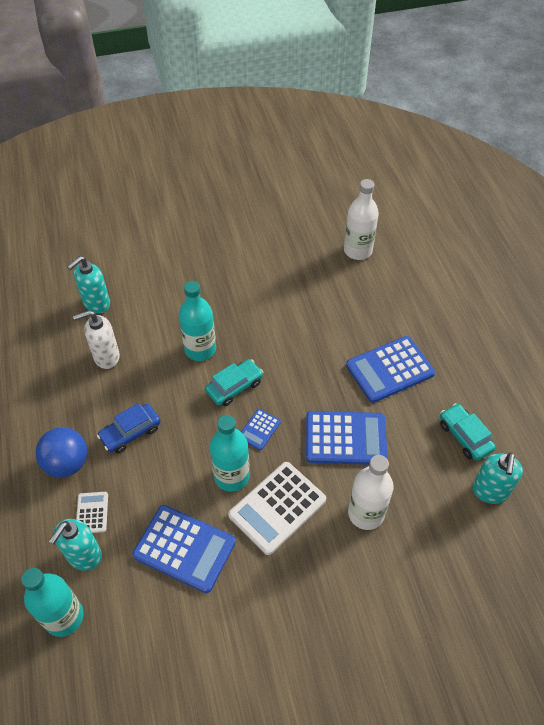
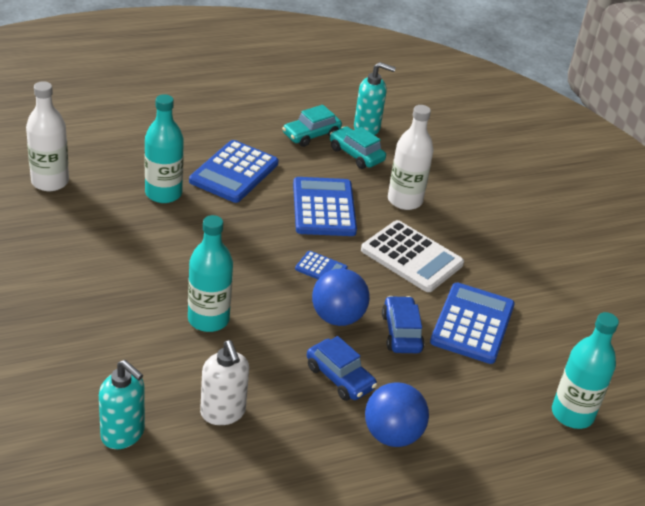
camera: 100 degrees left, 15 degrees down
(84, 556) = (503, 405): turquoise soap dispenser -> none
(92, 513) = (451, 403): white calculator -> none
(177, 485) = (401, 332): none -> blue car
(198, 437) = (337, 317): none -> blue ball
(231, 476) = (382, 290): turquoise bottle -> turquoise bottle (163, 193)
(234, 387) = (264, 288): turquoise car -> turquoise car (356, 154)
(389, 369) = (234, 172): blue calculator -> blue calculator turned 60 degrees clockwise

